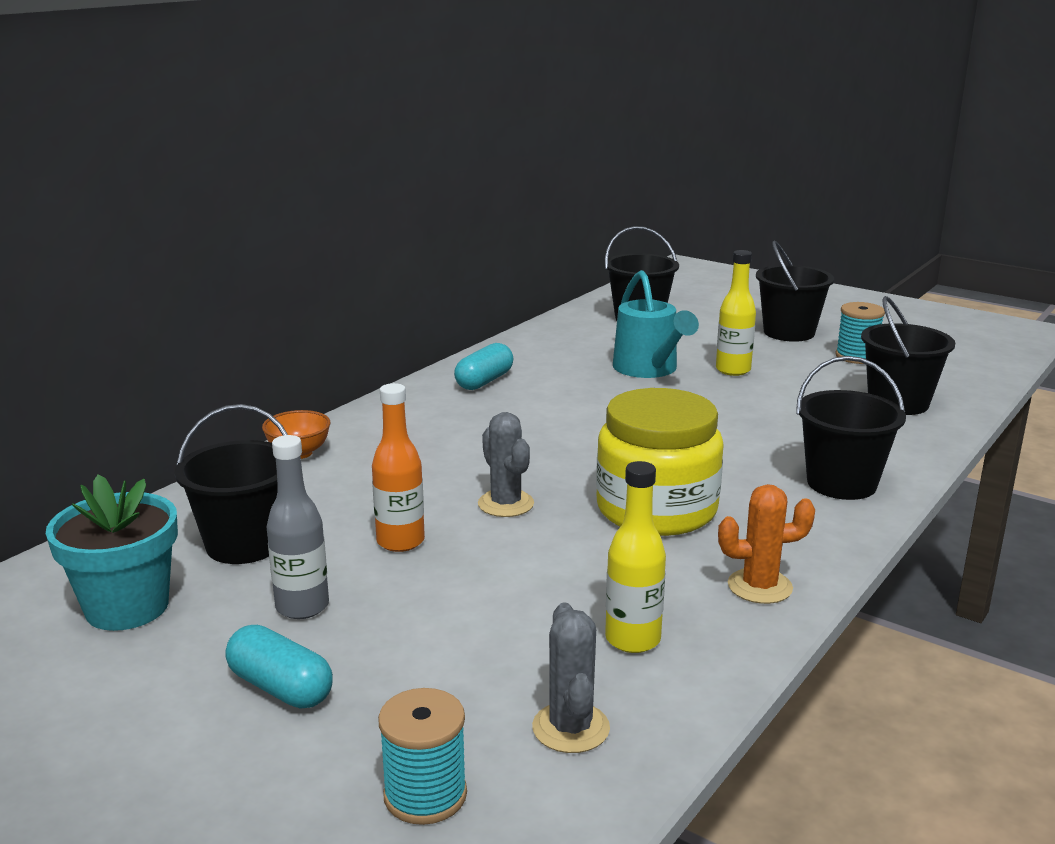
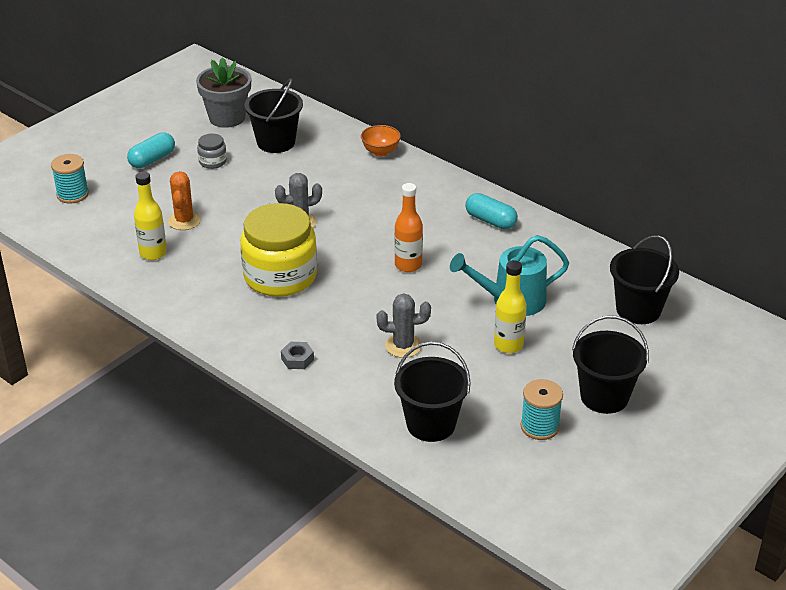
camera: 95 degrees right, 15 degrees up
(127, 607) = (227, 118): turquoise flower pot -> grey flower pot
(302, 607) = (212, 161): grey bottle -> grey jar
(400, 541) = (266, 187): orange bottle -> orange bottle (408, 265)
(571, 728) = (96, 230): grey cactus -> grey cactus (403, 346)
(760, 586) = (185, 301): orange cactus -> orange cactus (184, 221)
(841, 483) = (297, 359): black bucket -> grey nut

